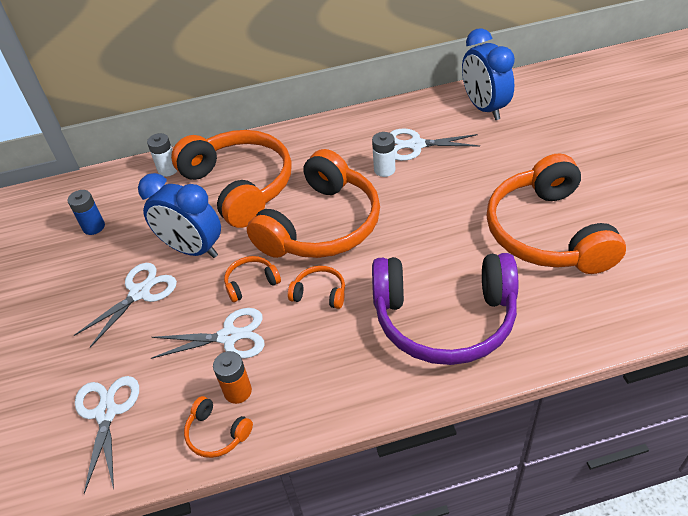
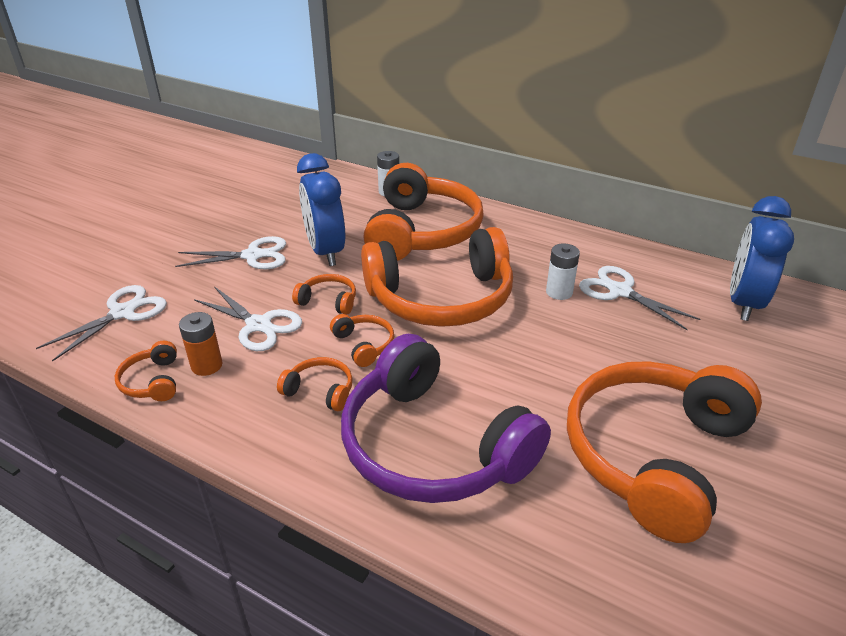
camera: 40 degrees right, 10 degrees down
(94, 227) = (290, 198): blue battery -> none
(337, 343) = (320, 391): none -> orange headphones

